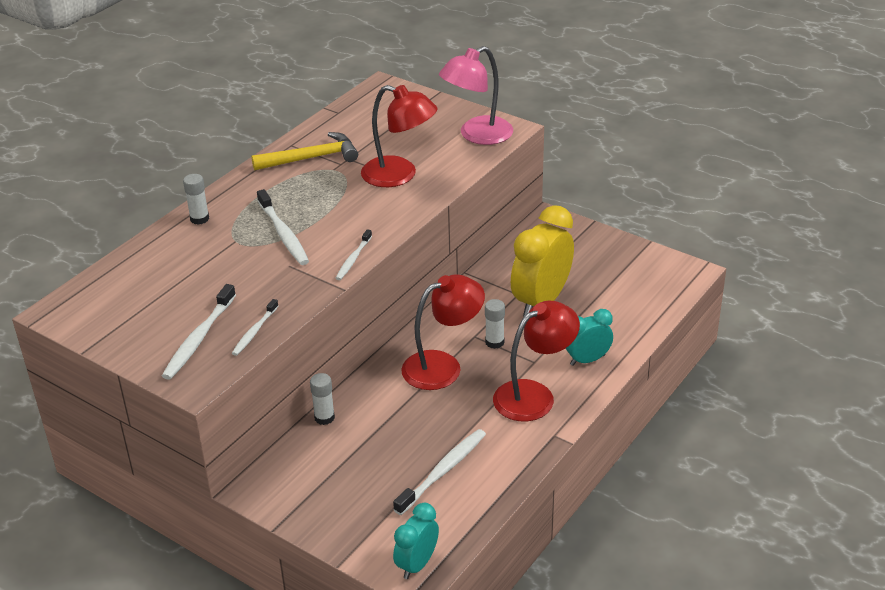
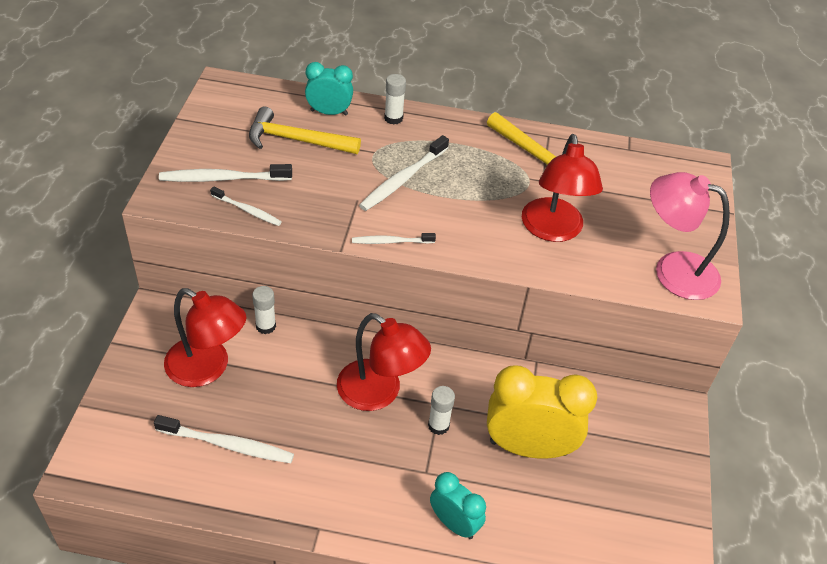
camera: 60 degrees right, 10 degrees up
(182, 282) = (296, 140): none -> yellow hammer
(254, 332) = (247, 210): white toothbrush -> white toothbrush turned 150 degrees counterclockwise
(417, 564) = (97, 466): turquoise clock -> turquoise clock (329, 112)
(534, 395) = (372, 489): red lamp -> red lamp (207, 368)

